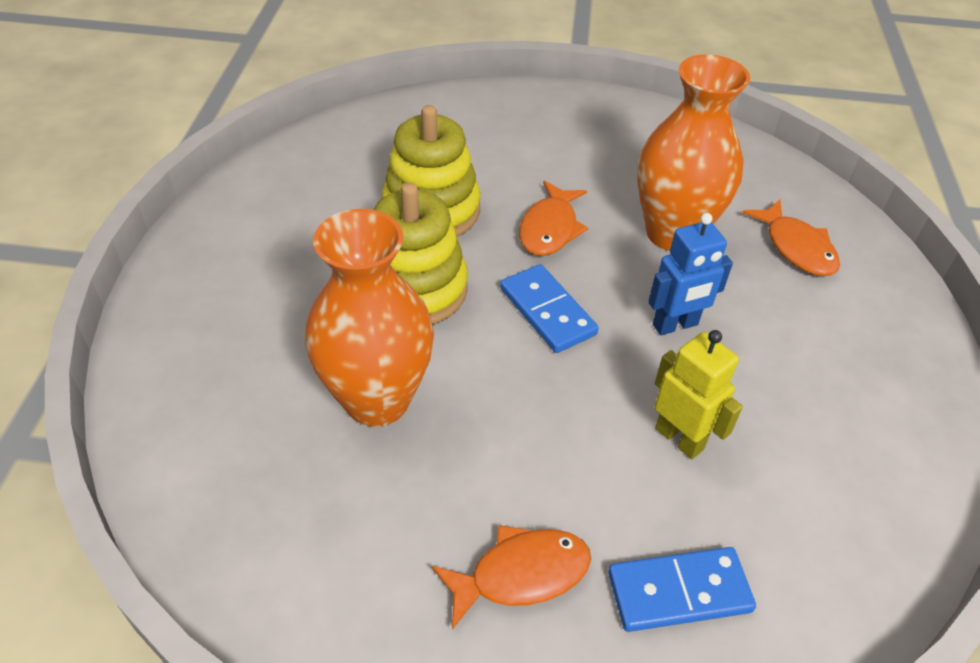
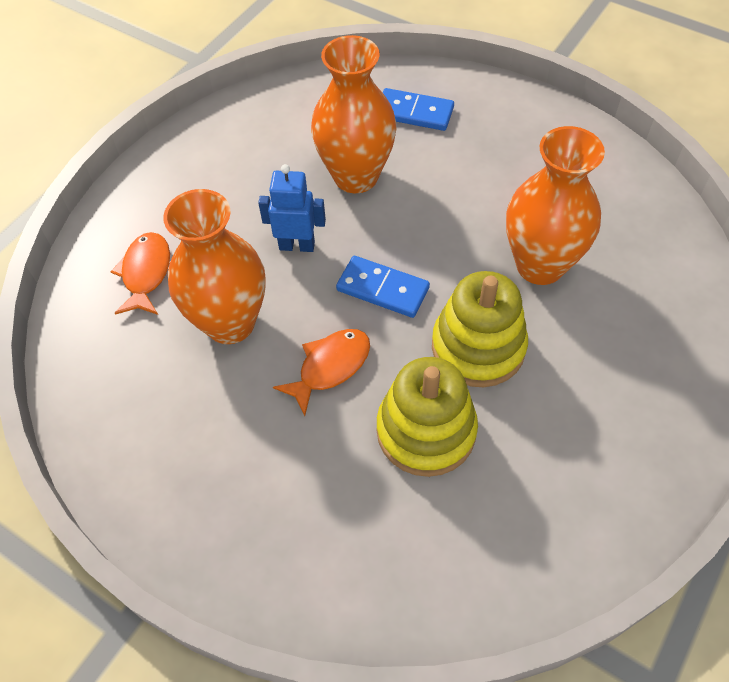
camera: 150 degrees left, 10 degrees up
(521, 574) = (492, 144): orange fish -> none
(547, 311) = (382, 289): blue domino -> blue domino turned 60 degrees counterclockwise
(679, 438) = (356, 176): yellow robot -> orange vase

